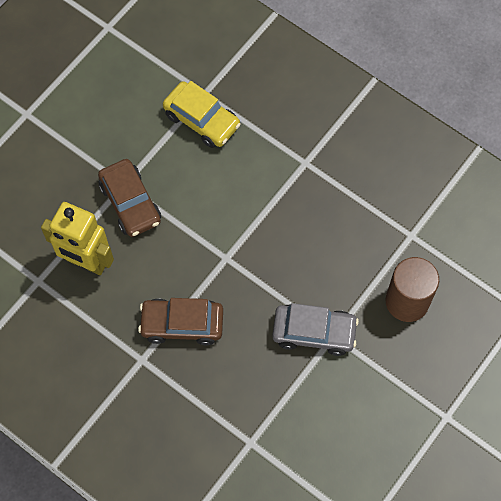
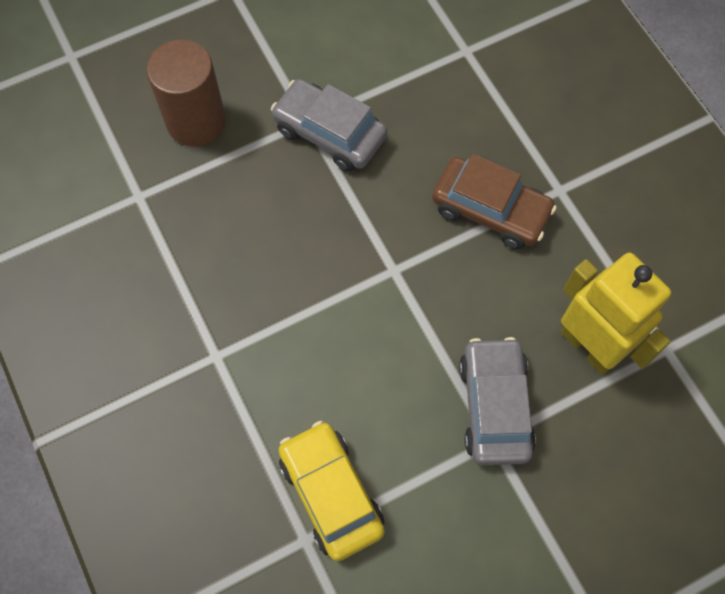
camera: 155 degrees left, 0 degrees up
(130, 203) = (494, 406): brown car -> grey car

